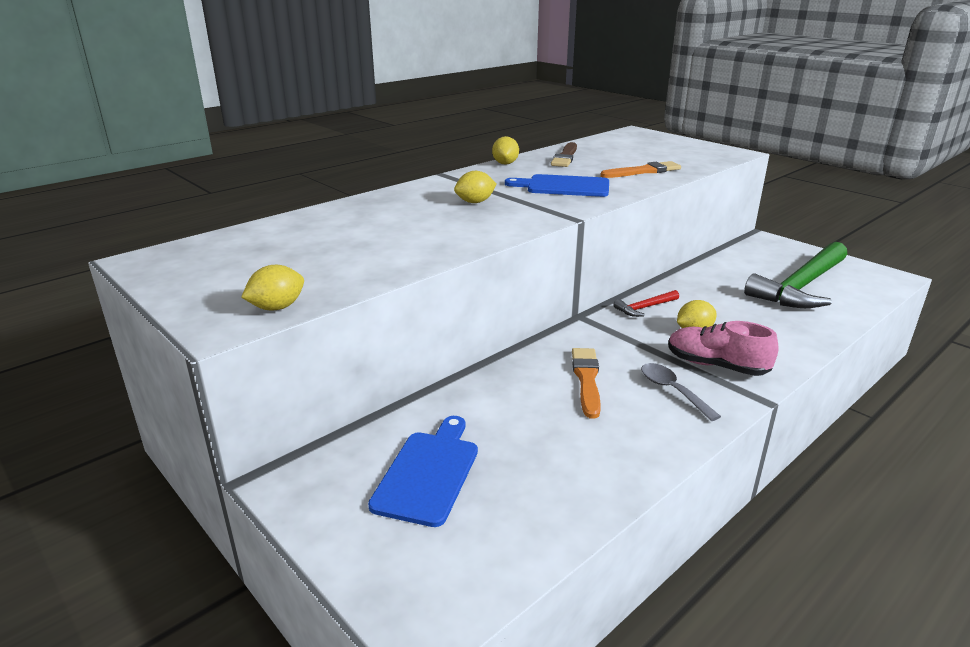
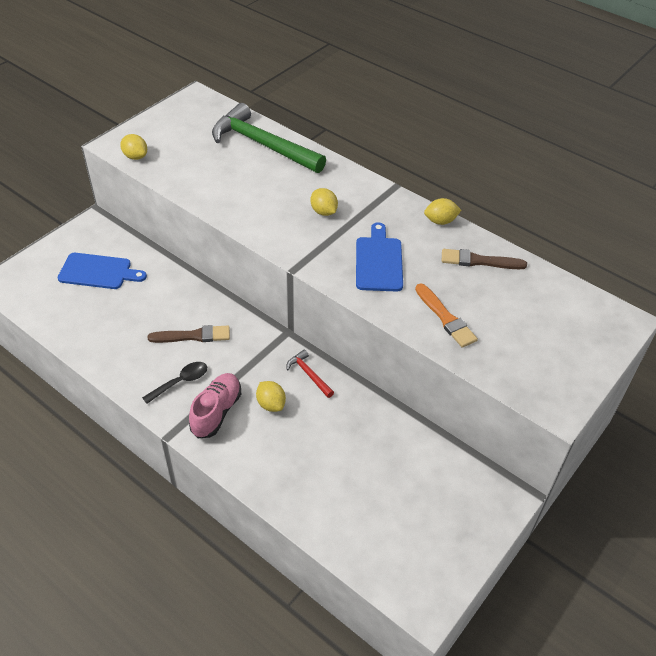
camera: 80 degrees right, 20 degrees up
(586, 379) = (193, 336): orange brush -> brown brush
(672, 391) = (181, 382): grey spoon -> black spoon
(800, 286) = (379, 505): green hammer -> green hammer (262, 144)

